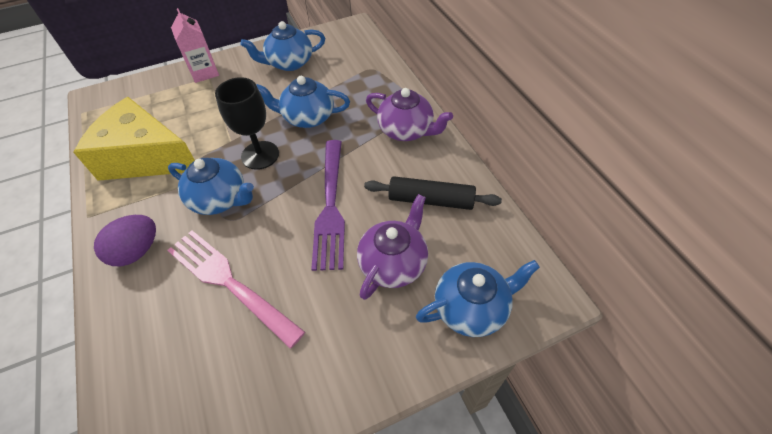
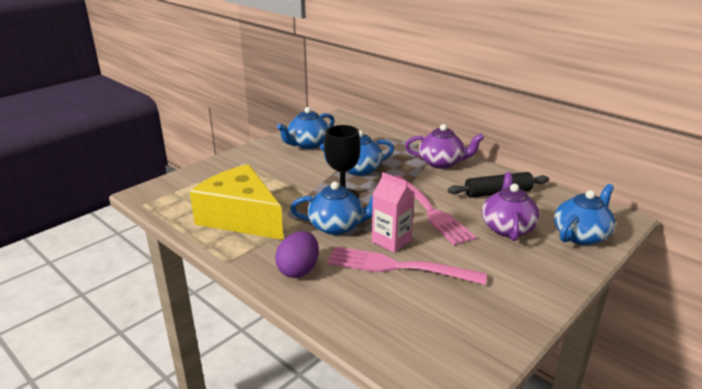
camera: 25 degrees left, 25 degrees down
(145, 157) = (241, 218): yellow cheese -> yellow cheese turned 45 degrees clockwise
(204, 72) = (237, 161): pink carton -> pink carton (391, 241)
(330, 206) = (430, 211): purple fork -> pink fork

